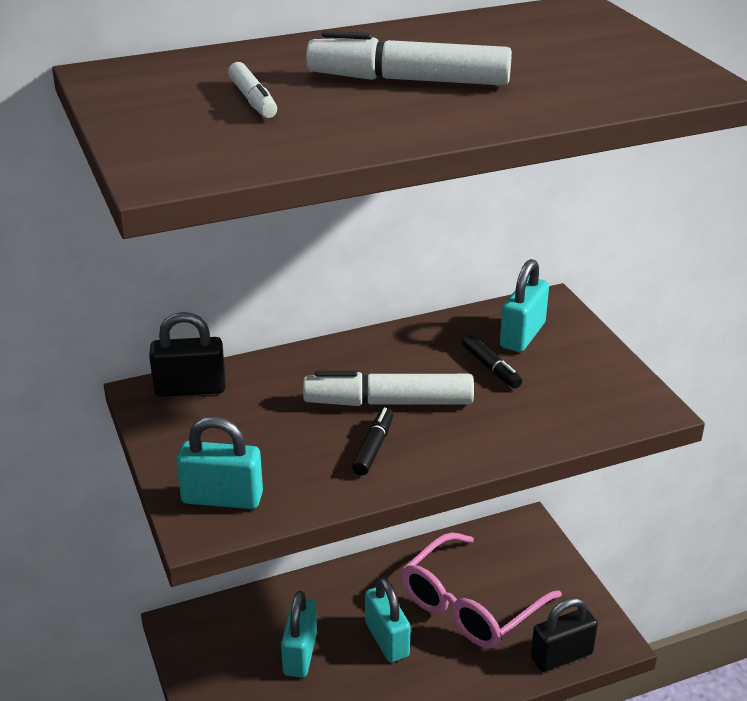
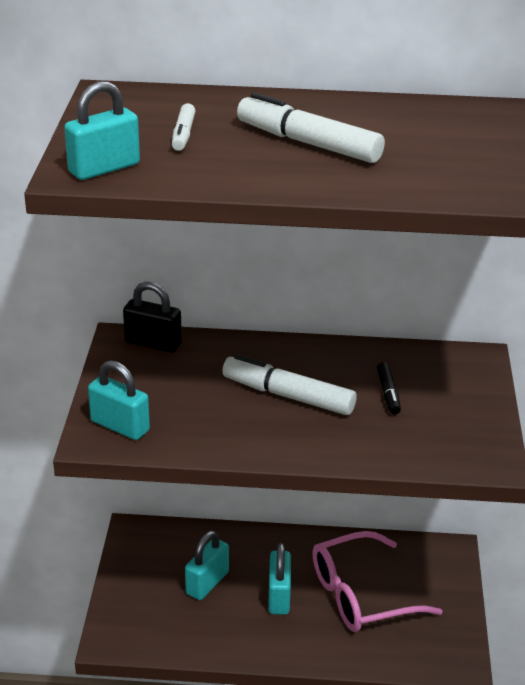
camera: 25 degrees right, 0 degrees up
(374, 447) = (251, 425): black marker -> none
(522, 335) = (435, 375): turquoise padlock -> turquoise padlock (104, 168)
(561, 656) = (410, 659): black padlock -> none

